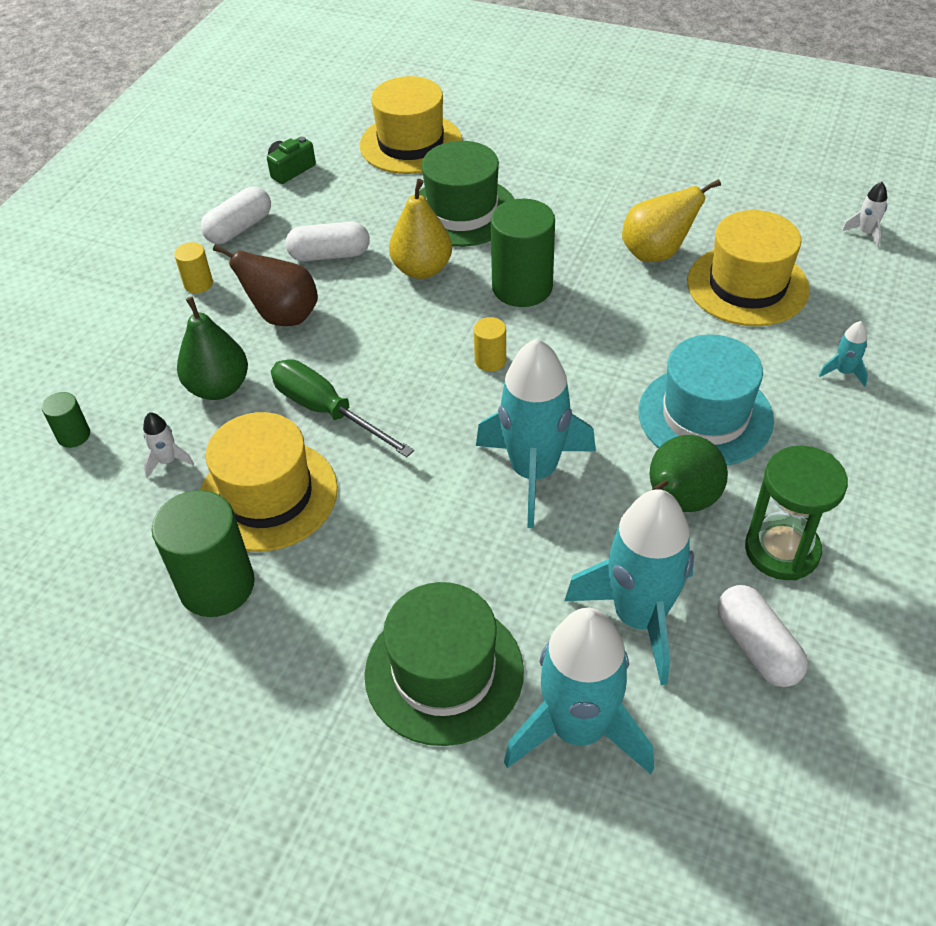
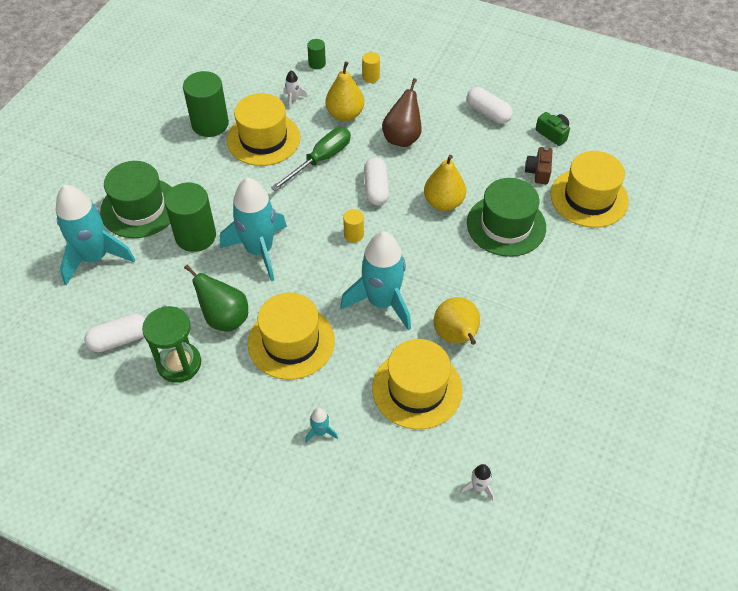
camera: 90 degrees right, 5 degrees up
(198, 284) = (434, 99): yellow cylinder -> yellow cylinder (371, 77)
(219, 387) = (345, 114): green pear -> yellow pear
(329, 255) = (460, 157): white capsule -> white capsule (376, 189)
(363, 183) = (538, 172): none -> brown camera
(522, 287) = (422, 254): green cylinder -> green cylinder (195, 236)
(639, 617) = (151, 289): turquoise rocket -> turquoise rocket (382, 302)
(705, 416) = (291, 342): turquoise hat -> yellow hat

